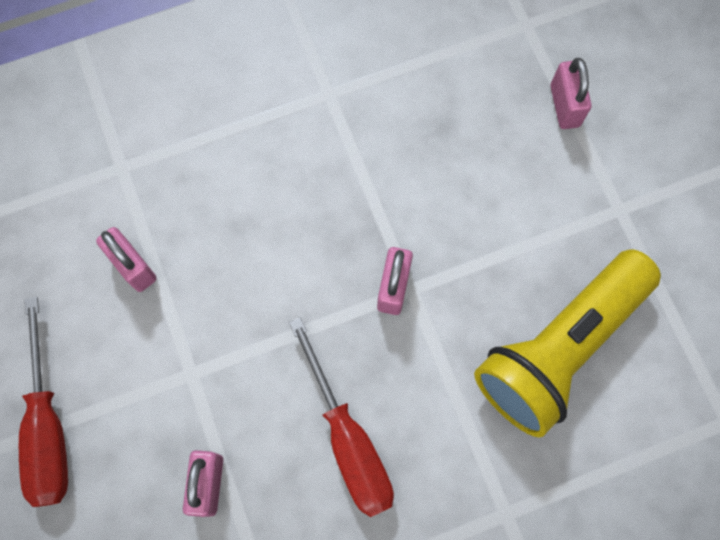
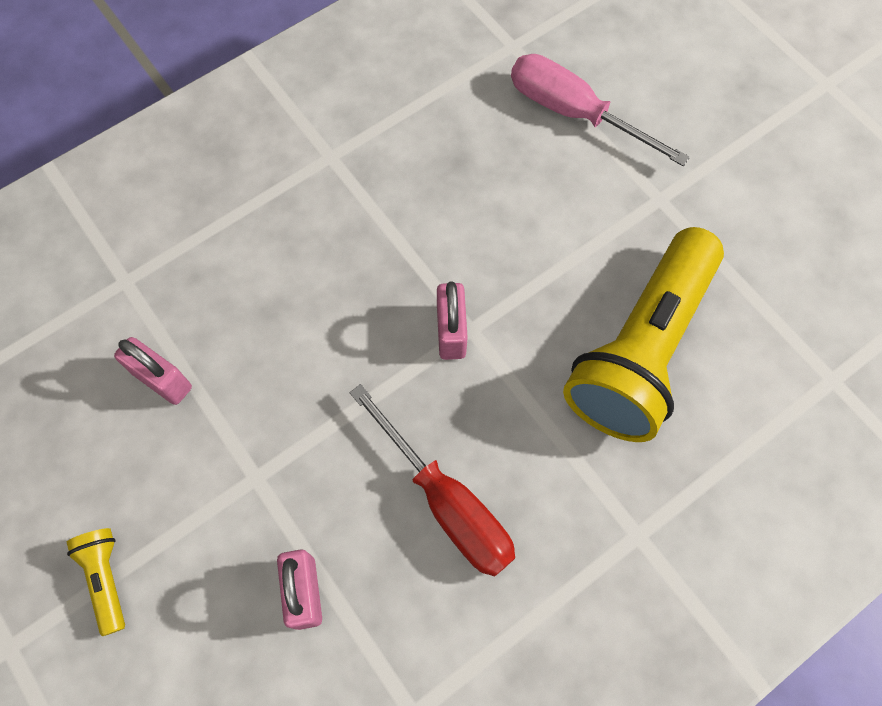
camera: 15 degrees left, 5 degrees down
(48, 427) = (106, 579): red screwdriver -> yellow flashlight
(564, 106) = (574, 113): pink padlock -> pink screwdriver

